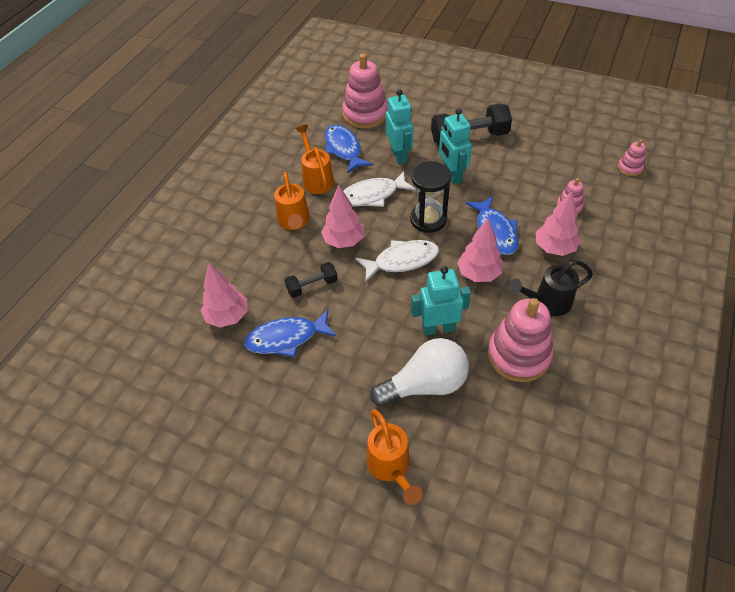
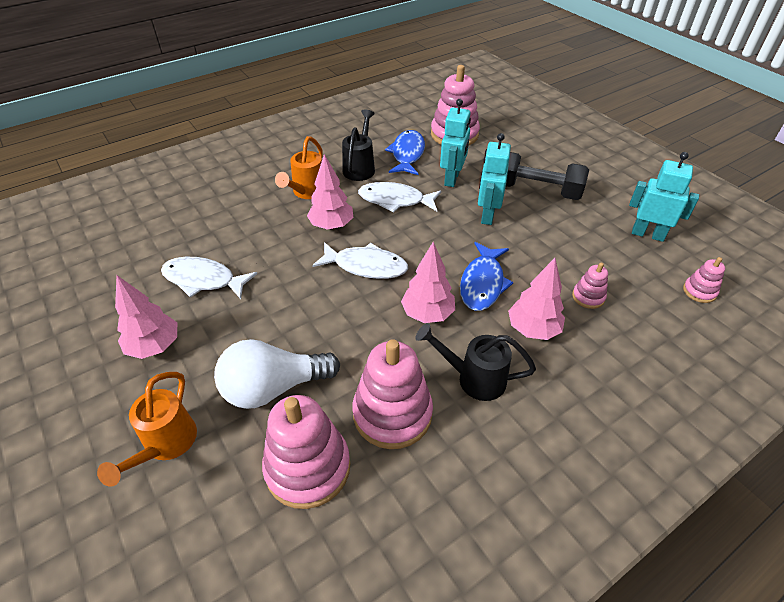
camera: 30 degrees right, 5 degrees down
(227, 316) = (179, 239): pink tree -> pink tree (154, 346)
(286, 338) = (203, 280): blue fish -> white fish
(312, 286) = (268, 249): black dumbbell -> none
(316, 179) = (360, 167): orange watering can -> black watering can
(425, 385) = (274, 387): white light bulb -> white light bulb turned 150 degrees clockwise
(428, 219) = (426, 242): black hourglass -> none
(438, 328) = (339, 342): turquoise robot -> turquoise robot (647, 234)
(499, 421) = (308, 467): none -> pink stacking toy

